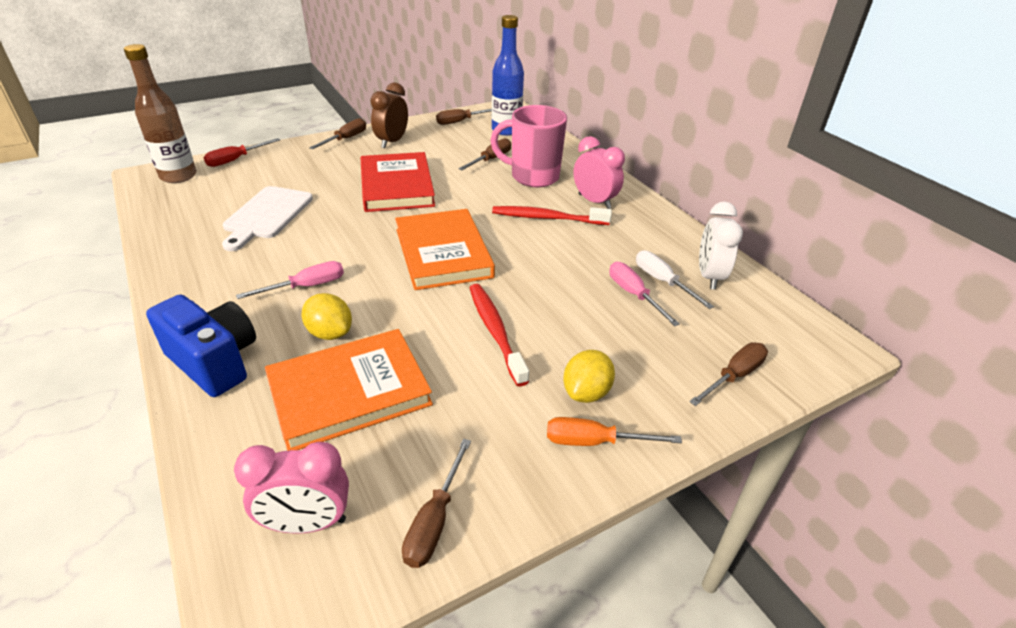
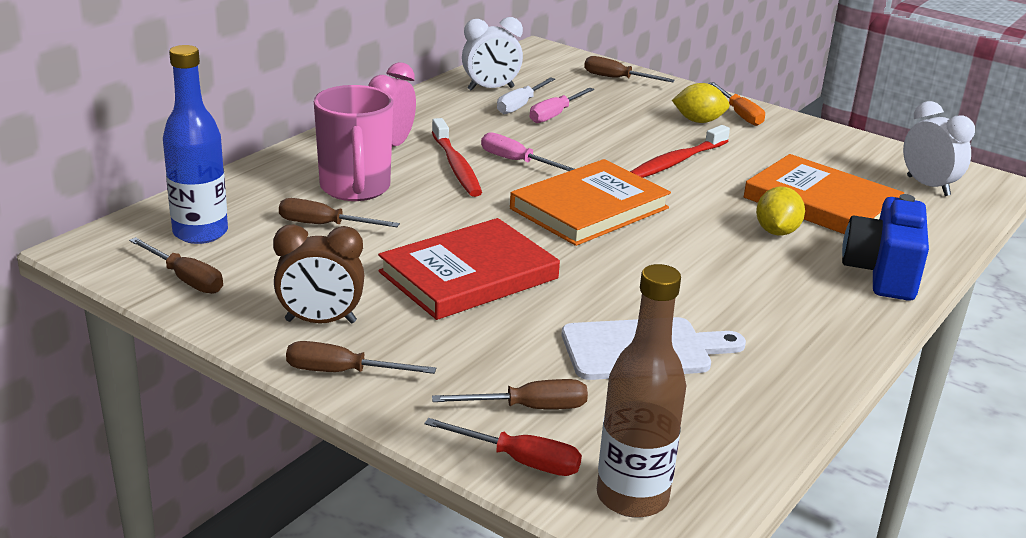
camera: 115 degrees left, 10 degrees down
(306, 286) = (735, 266): pink screwdriver -> pink screwdriver (516, 161)
(307, 523) = (928, 186): pink clock -> white clock
(434, 521) = (866, 150): brown screwdriver -> brown screwdriver (529, 408)

